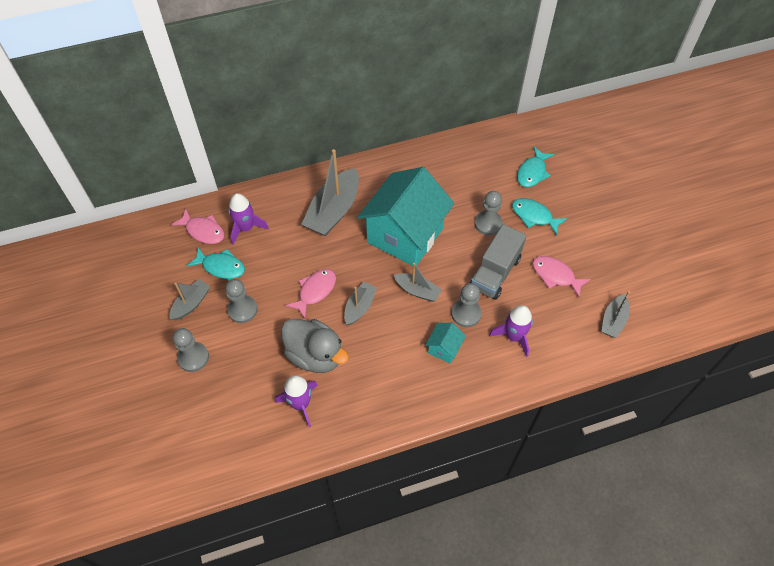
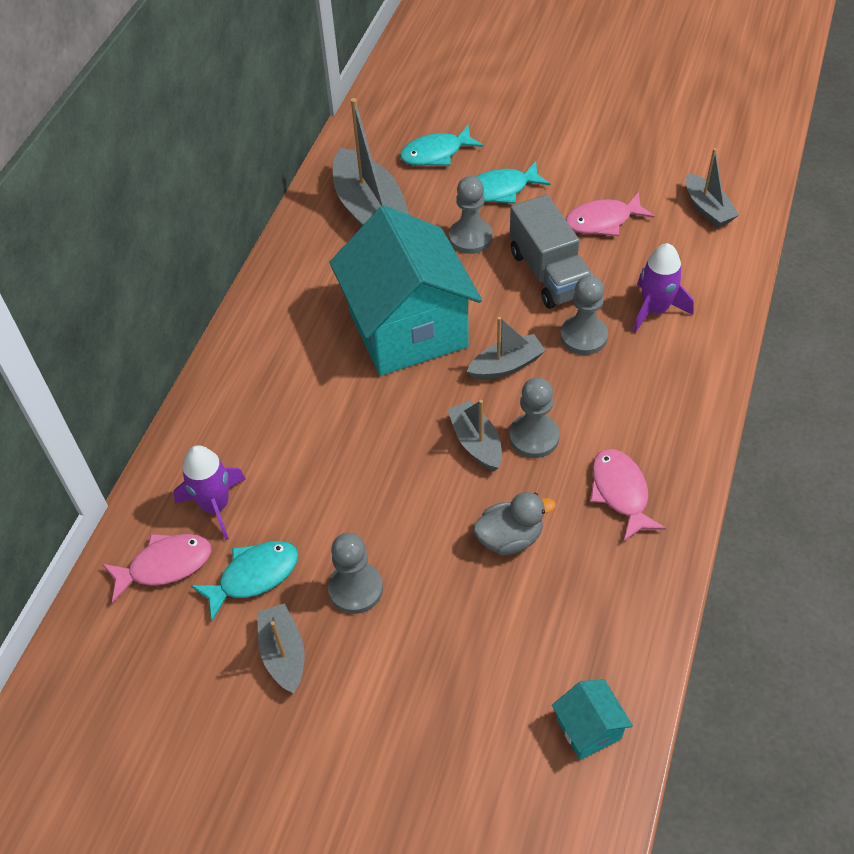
camera: 50 degrees left, 5 degrees down
(193, 357) = (383, 702): grey pawn -> grey pawn (534, 437)
(300, 404) = (574, 600): purple rocket -> none
(315, 291) = (405, 480): pink fish -> pink fish (620, 492)
(315, 355) = (510, 538): grey duck -> grey duck, size x0.62
(333, 211) = (292, 384): grey boat -> grey boat (370, 211)
(444, 348) = (616, 388): turquoise house -> turquoise house (589, 729)
(532, 172) = (436, 153): turquoise fish -> turquoise fish turned 90 degrees clockwise

